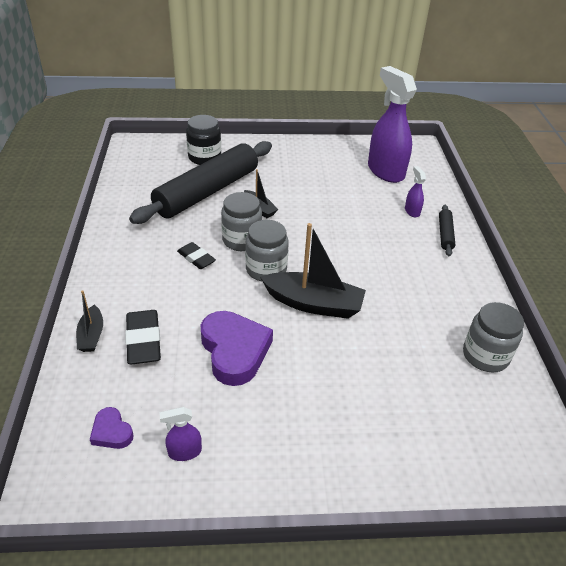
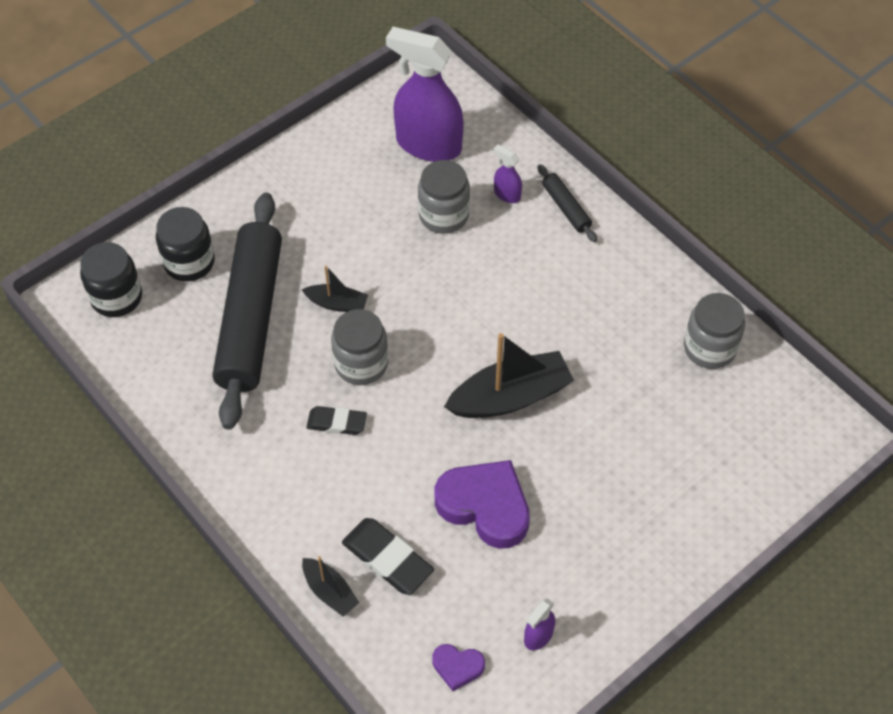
camera: 35 degrees left, 15 degrees up
(154, 153) = (116, 297): none -> black jar
(266, 269) = (424, 386): grey jar -> grey jar (443, 215)

